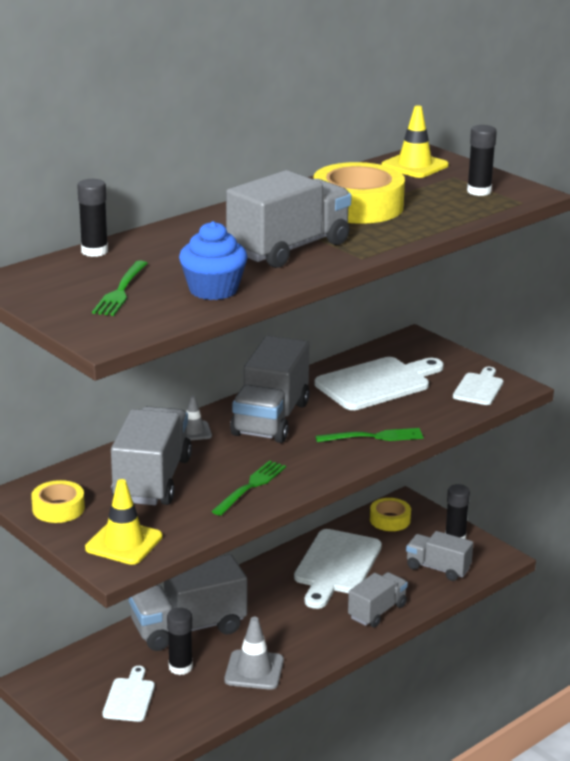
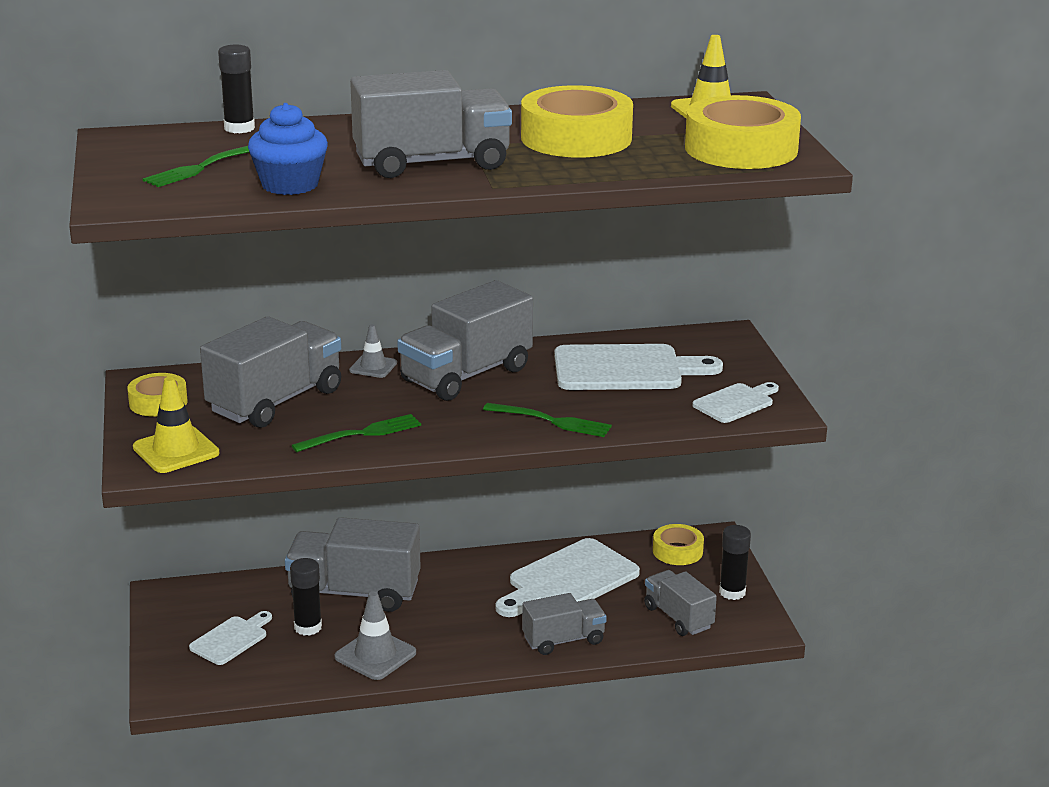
camera: 30 degrees right, 0 degrees up
(479, 191) = (741, 149): black glue stick -> yellow tape

